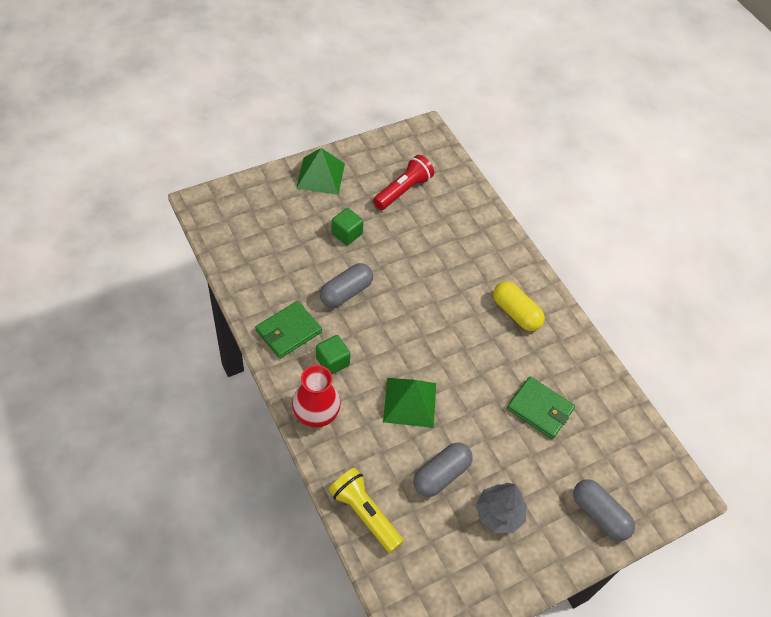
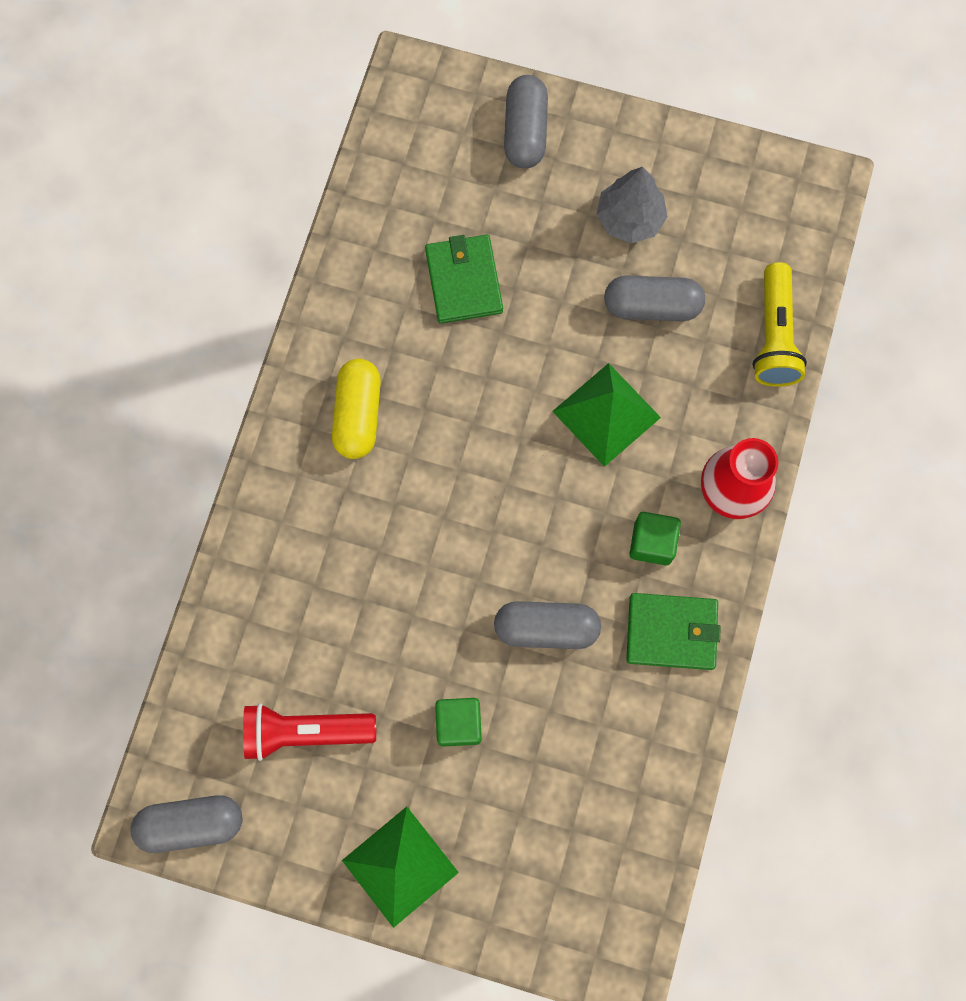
camera: 130 degrees left, 20 degrees up
(411, 138) = (191, 823): none -> grey capsule

